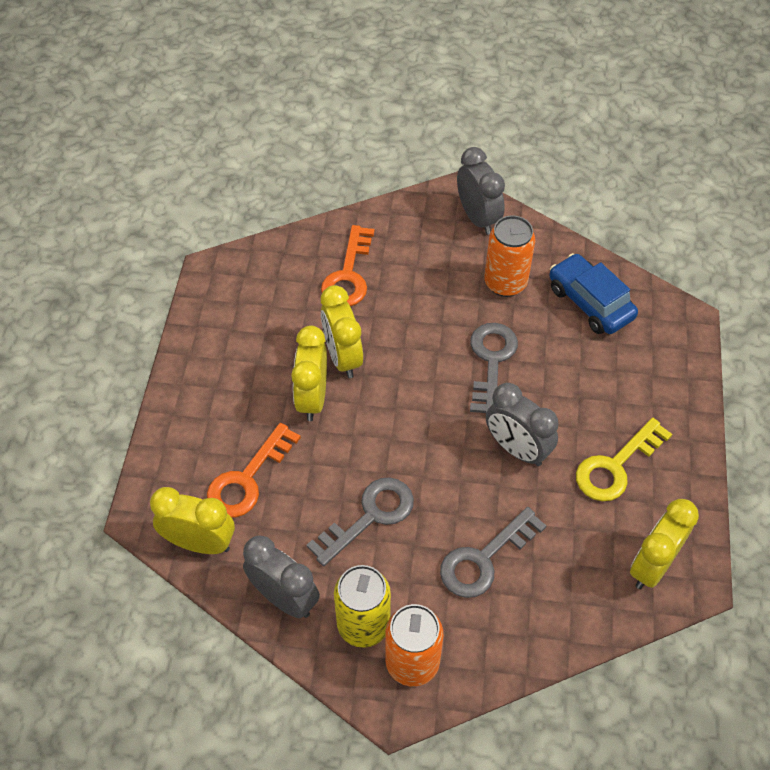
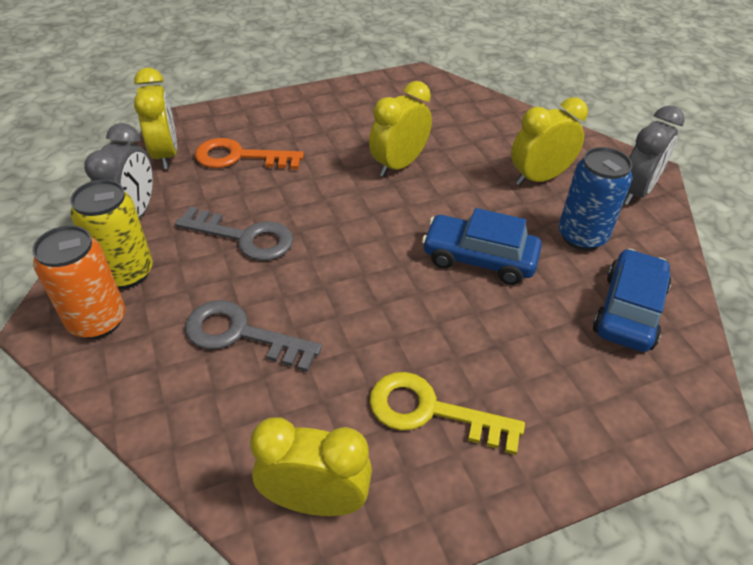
camera: 60 degrees right, 10 degrees down
(312, 398) = (343, 163): yellow clock -> yellow clock (539, 178)
(348, 275) = (486, 139): orange key -> none
(491, 361) = (479, 258): grey key -> blue car
(505, 283) = (581, 236): orange can -> blue can
(517, 449) = (390, 314): grey clock -> none

